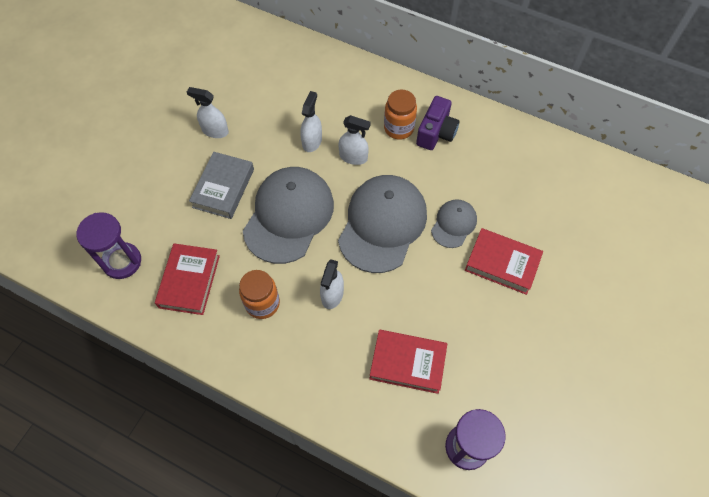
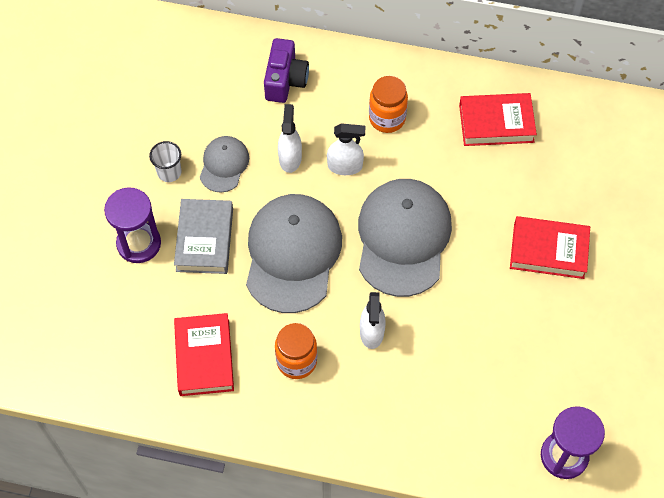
camera: 15 degrees left, 0 degrees up
(122, 261) = (117, 354): purple hourglass -> purple hourglass (139, 243)
(215, 131) = (169, 172): white spray bottle -> white cup
(407, 363) = (477, 385): red book -> red book (496, 123)
(436, 133) = (432, 114): purple camera -> purple camera (285, 80)
(453, 224) = (483, 218): grey cap -> grey cap (224, 165)

